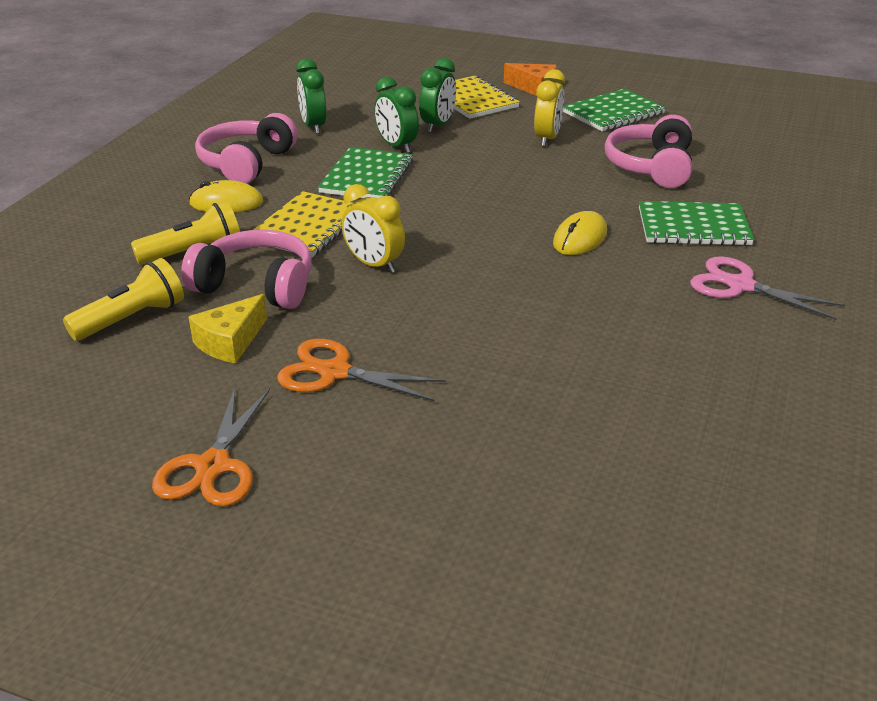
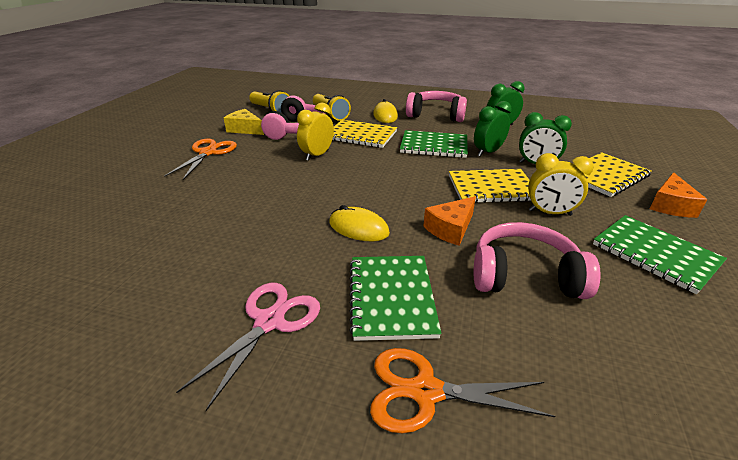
camera: 85 degrees right, 0 degrees up
(213, 467) = (150, 135): orange scissors -> orange scissors (425, 392)
(493, 157) = (492, 188): none -> yellow notebook
(579, 189) = (450, 229): none -> orange cheese

